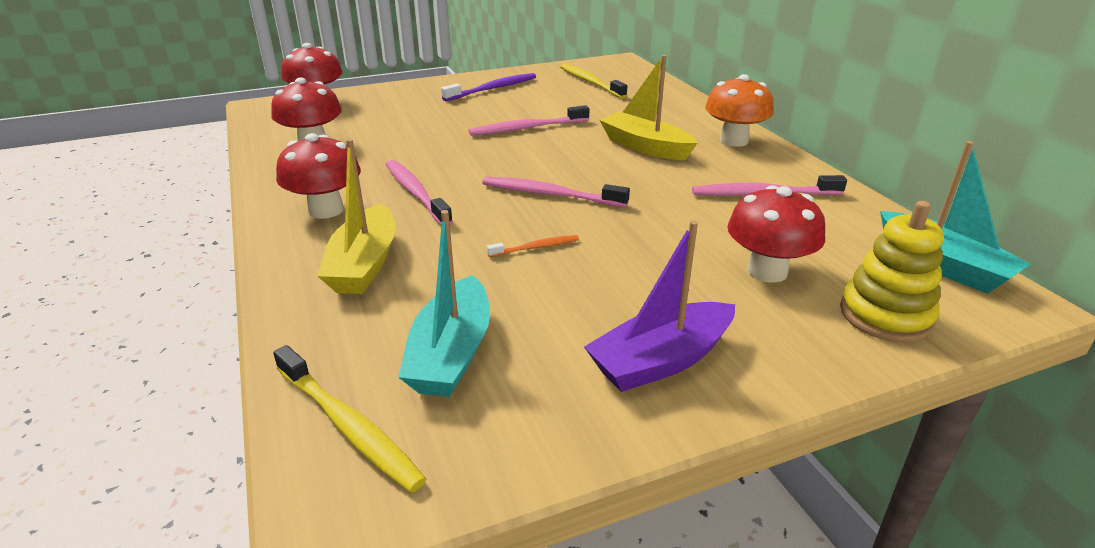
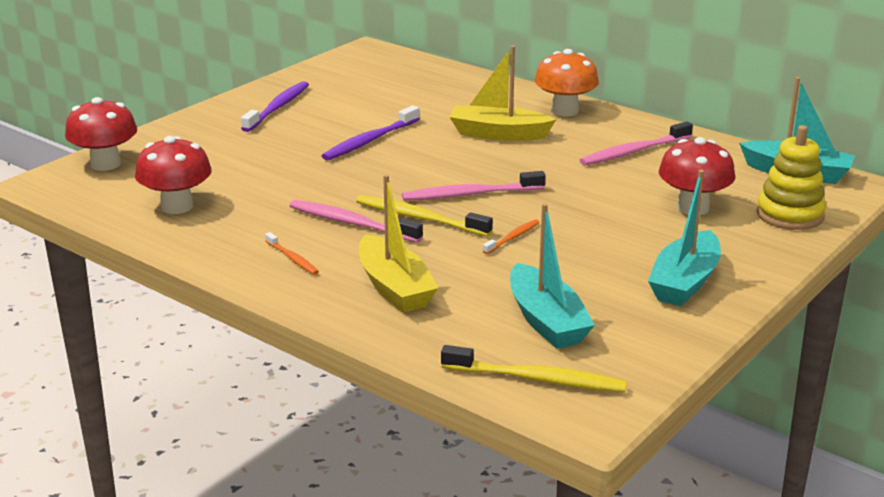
camera: 30 degrees left, 5 degrees down
(326, 210) = (292, 258): red mushroom -> orange toothbrush
(527, 128) = (370, 141): pink toothbrush -> purple toothbrush
(590, 82) = (368, 79): yellow toothbrush -> yellow toothbrush (420, 218)
(661, 361) = (685, 282): purple boat -> turquoise boat

